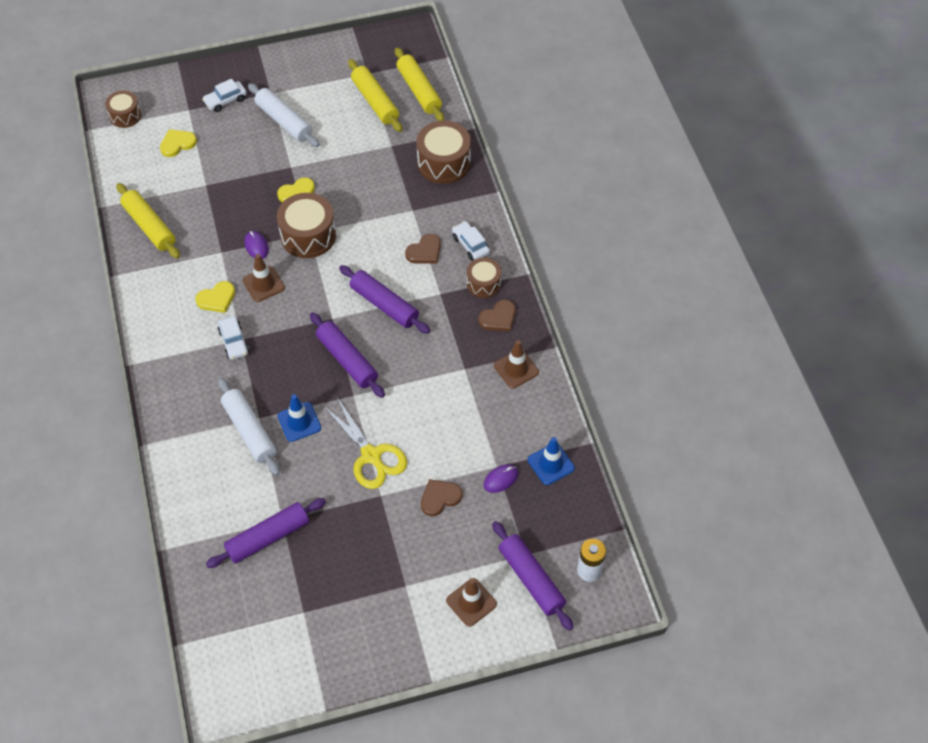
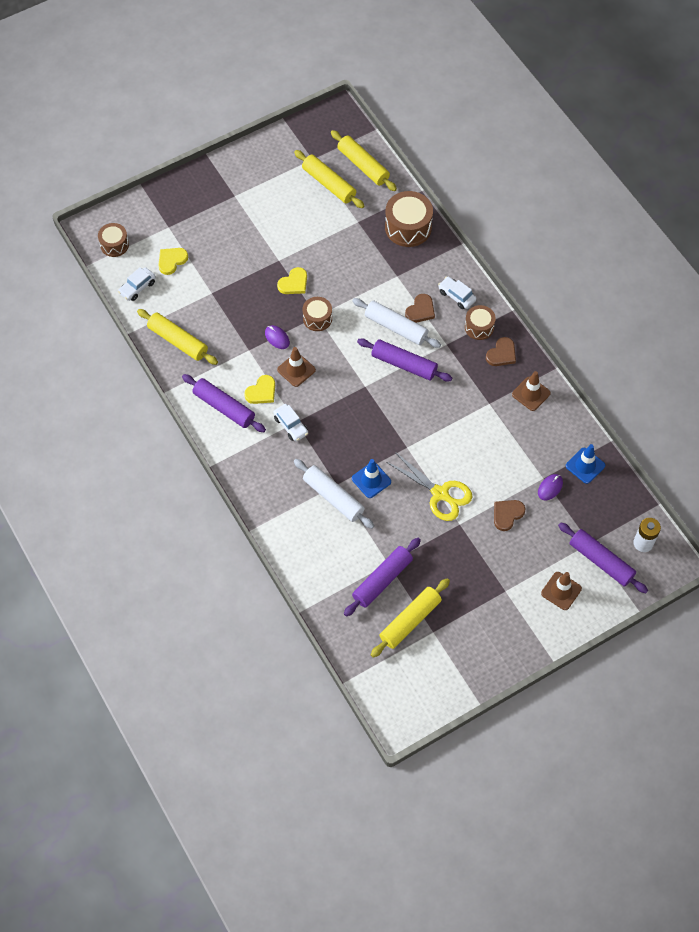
camera: 15 degrees left, 5 degrees up
(225, 100) = (198, 211): white car -> white car (137, 287)
(281, 592) = (410, 621): none -> yellow rolling pin
(284, 121) = (257, 219): white rolling pin -> white rolling pin (396, 327)
(308, 235) = (317, 318): brown drum -> brown drum, size x0.61
(347, 360) = (391, 419): purple rolling pin -> purple rolling pin (224, 407)

